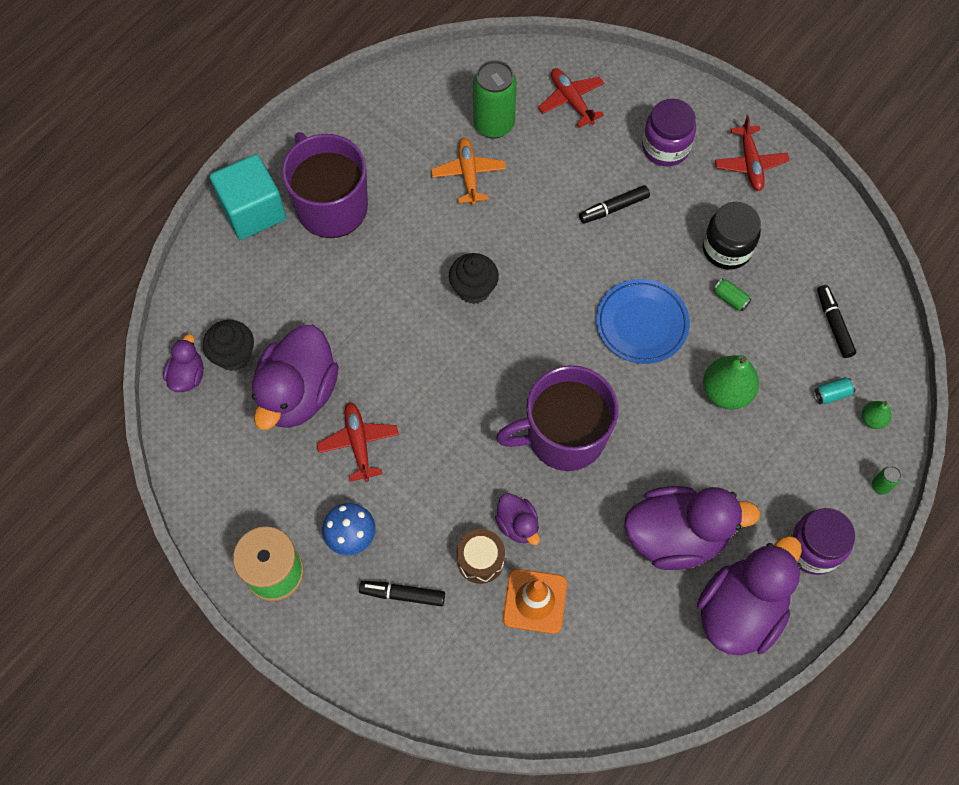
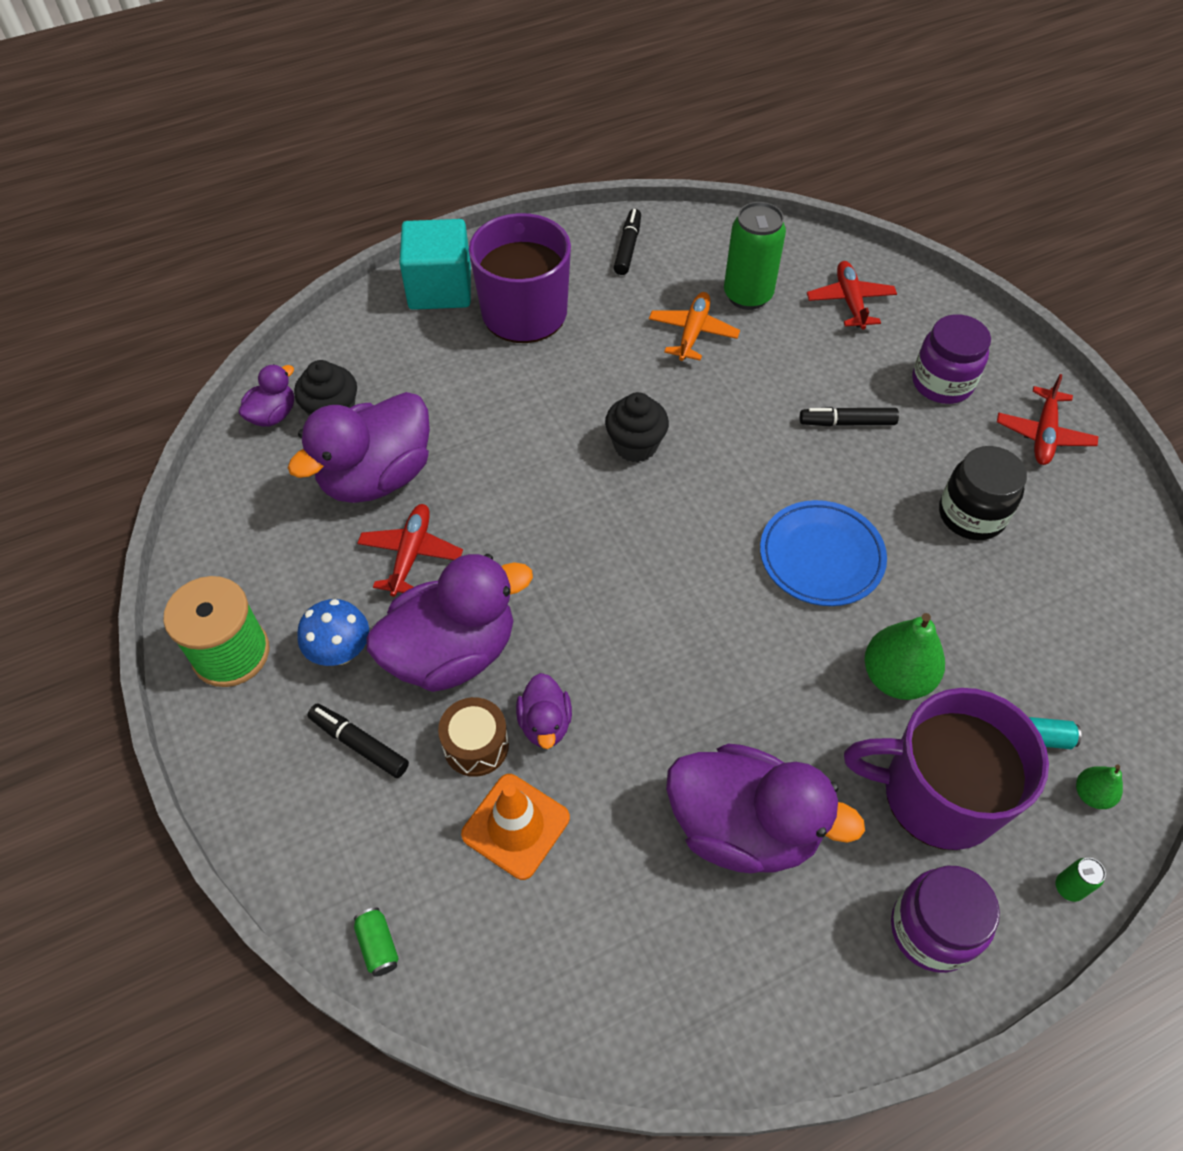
camera: 25 degrees right, 10 degrees down
(564, 436) = (658, 644): purple mug -> purple mug (937, 794)
(730, 299) = (951, 572): green can -> green can (378, 945)
(740, 610) = (787, 967): purple duck -> purple duck (452, 652)
(833, 324) = (1082, 654): black marker -> black marker (627, 247)

